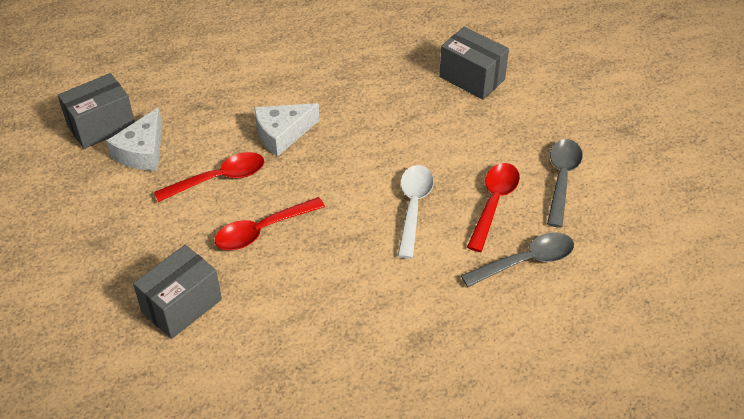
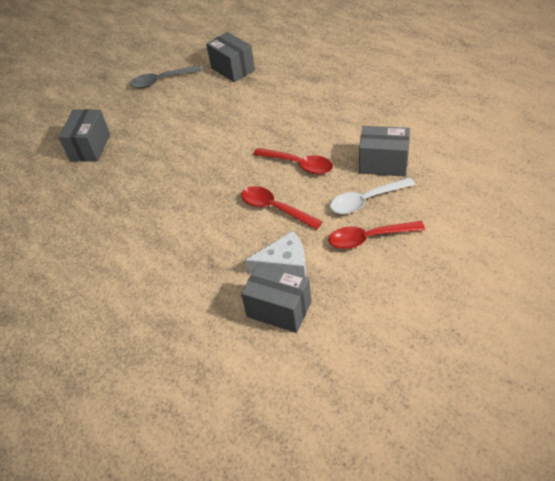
camera: 115 degrees left, 0 degrees up
(282, 134) = (208, 203): white cheese -> none
(413, 207) = (227, 119): white spoon -> white spoon (366, 200)
(493, 203) = (199, 94): red spoon -> red spoon (369, 238)
(525, 261) = (233, 69): grey spoon -> grey box

